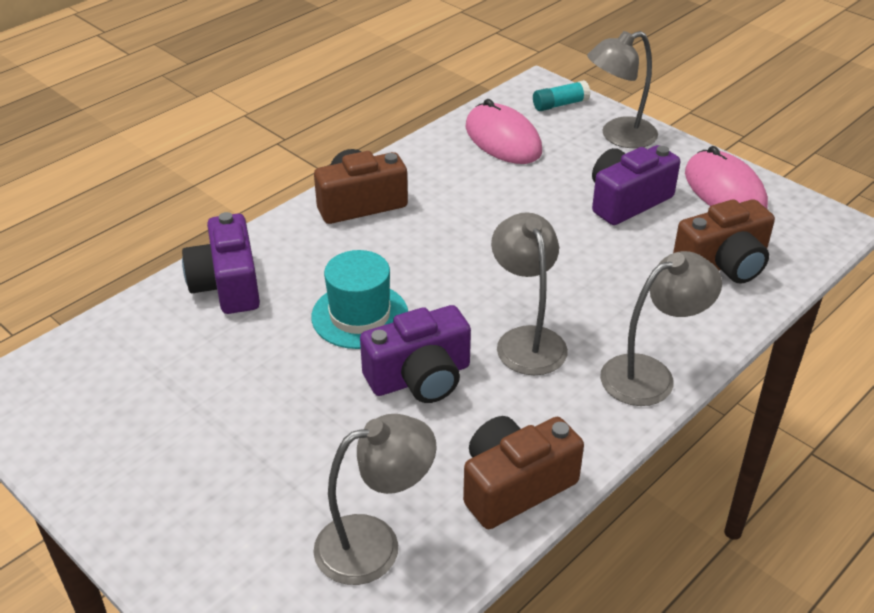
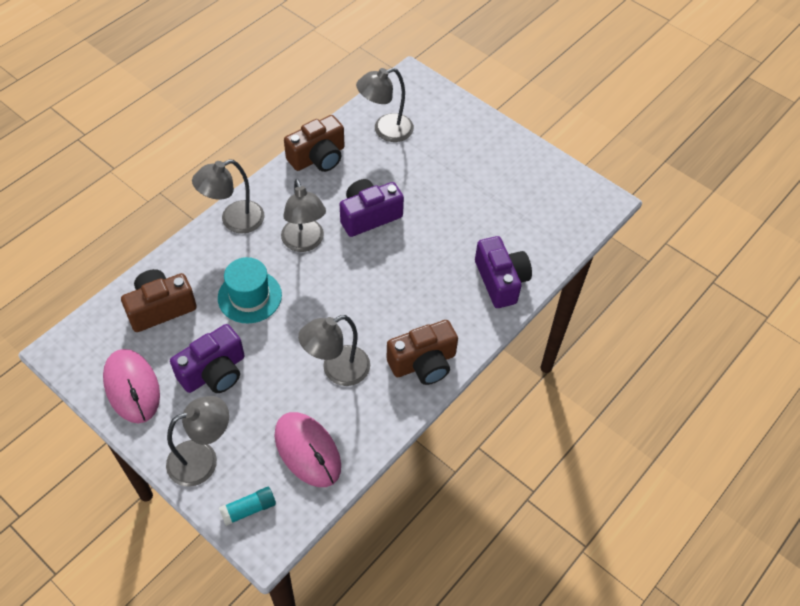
camera: 175 degrees right, 15 degrees up
(360, 315) = (409, 258): turquoise hat -> turquoise hat (249, 296)
(471, 199) = (337, 370): none -> grey lamp

